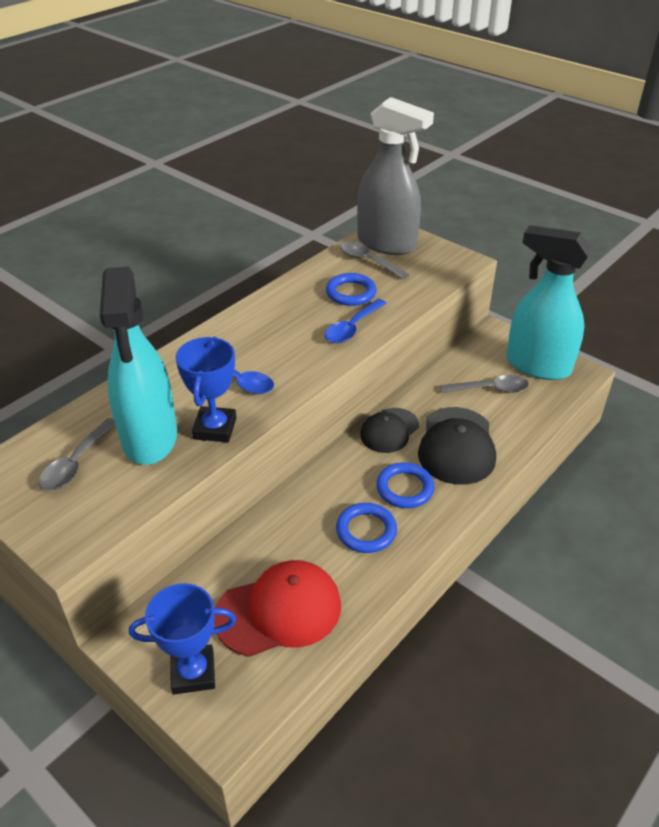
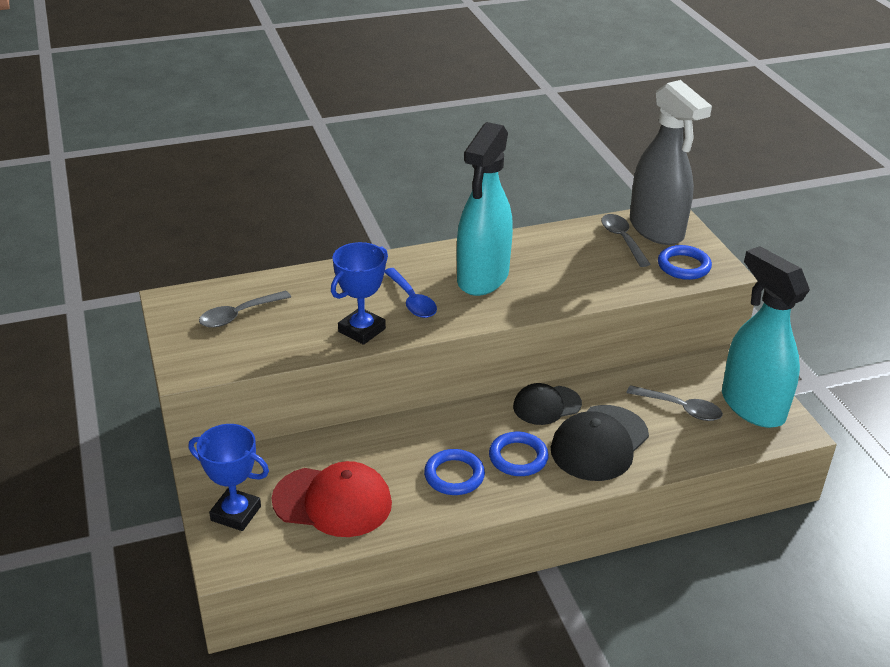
camera: 30 degrees right, 5 degrees down
(150, 438) = (306, 318): turquoise spray bottle -> turquoise spray bottle (482, 278)
(351, 293) = (578, 262): blue ring -> blue ring (683, 266)
(352, 328) = (551, 293): blue spoon -> none

